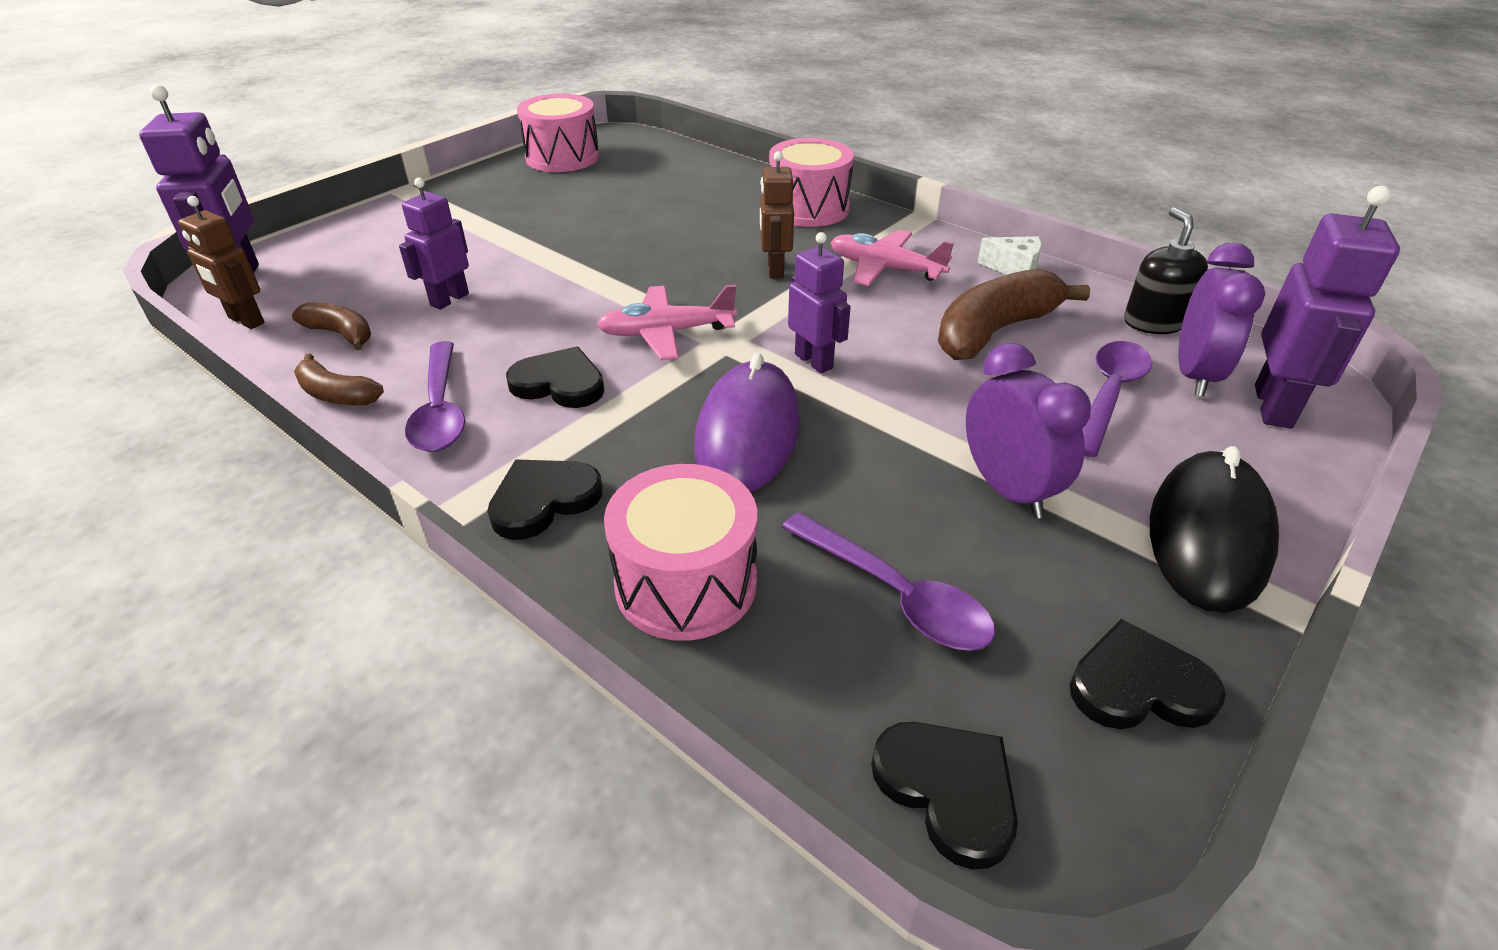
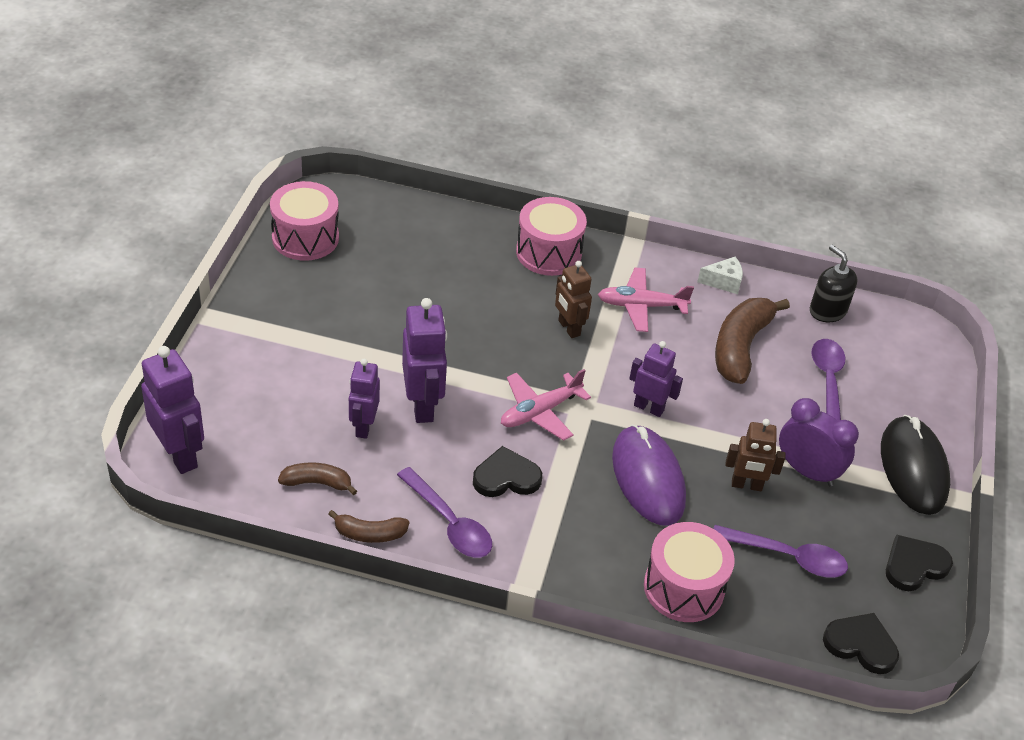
camera: 30 degrees left, 5 degrees up
(245, 321) = (232, 493): brown robot -> brown robot (746, 485)
(543, 500) = (569, 565): black heart -> none
(1194, 375) = (866, 351): purple clock -> none
(1274, 406) = (915, 364): purple robot -> purple robot (423, 405)

